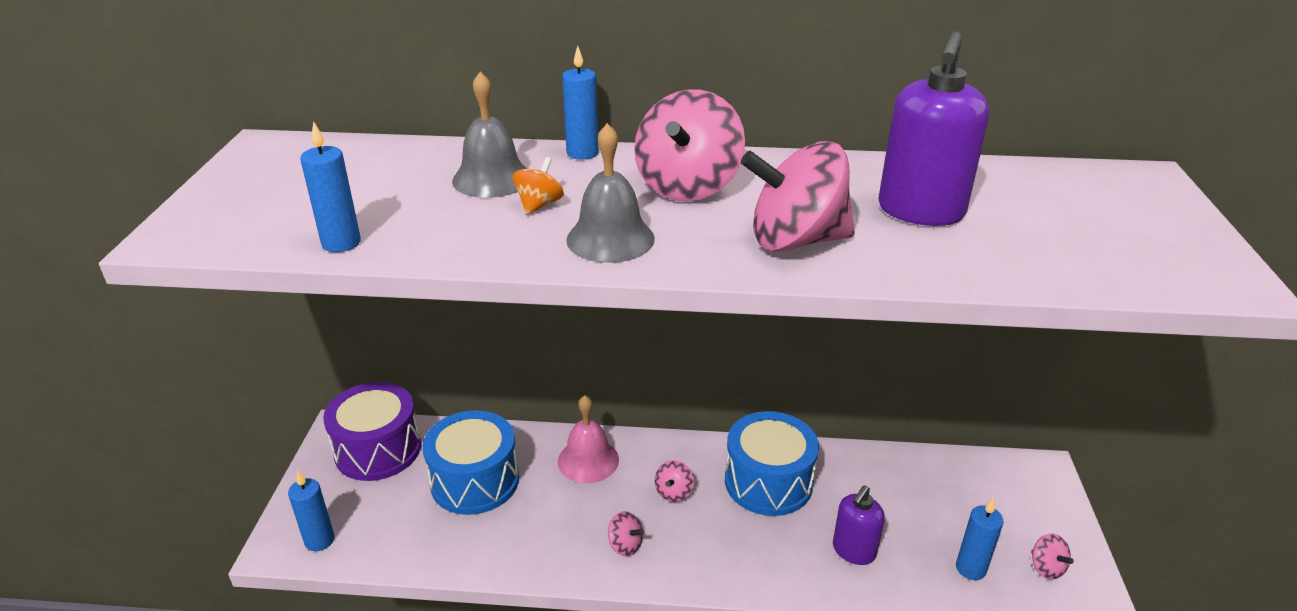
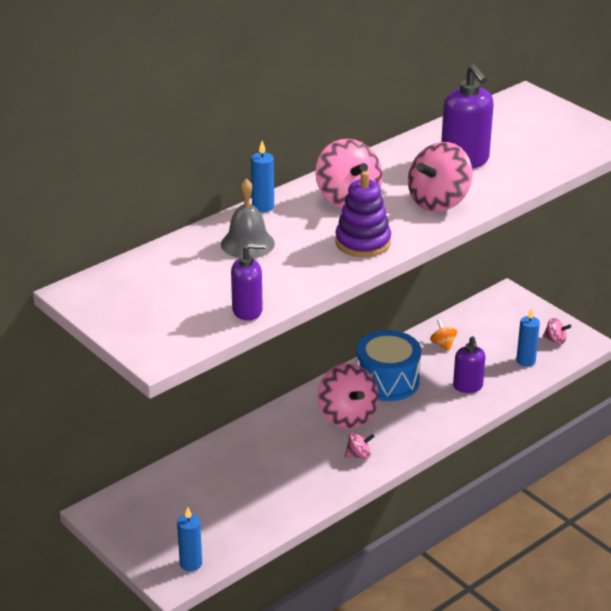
camera: 45 degrees left, 0 degrees up
(341, 243) = (247, 311): blue candle -> purple soap dispenser
(378, 450) = (142, 505): purple drum -> none
(475, 481) = (230, 481): blue drum -> none
(539, 205) = (299, 244): orange spinning top -> orange spinning top (443, 344)
(588, 460) = (277, 431): pink bell -> none
(610, 239) = (363, 242): grey bell -> purple stacking toy
(674, 492) = (347, 416): pink spinning top -> pink spinning top, size x2.15

